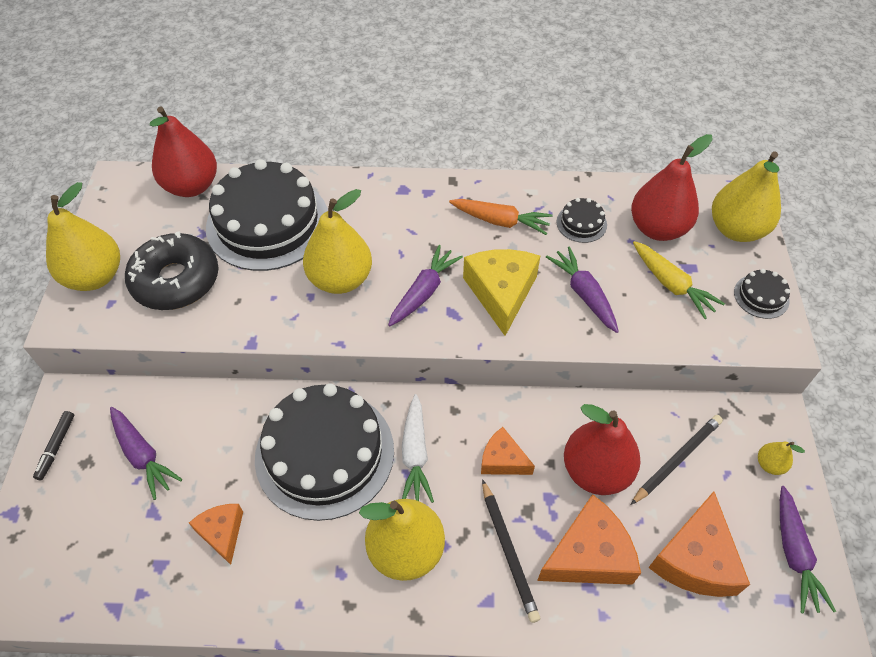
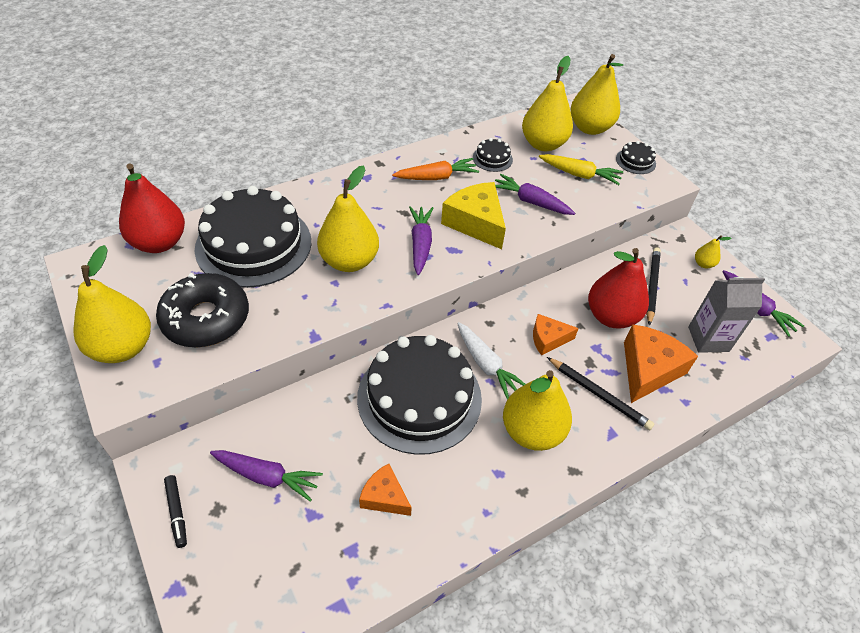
camera: 35 degrees left, 5 degrees down
(658, 228) = (543, 144): red pear -> yellow pear
(695, 559) = (708, 339): orange cheese -> grey carton

